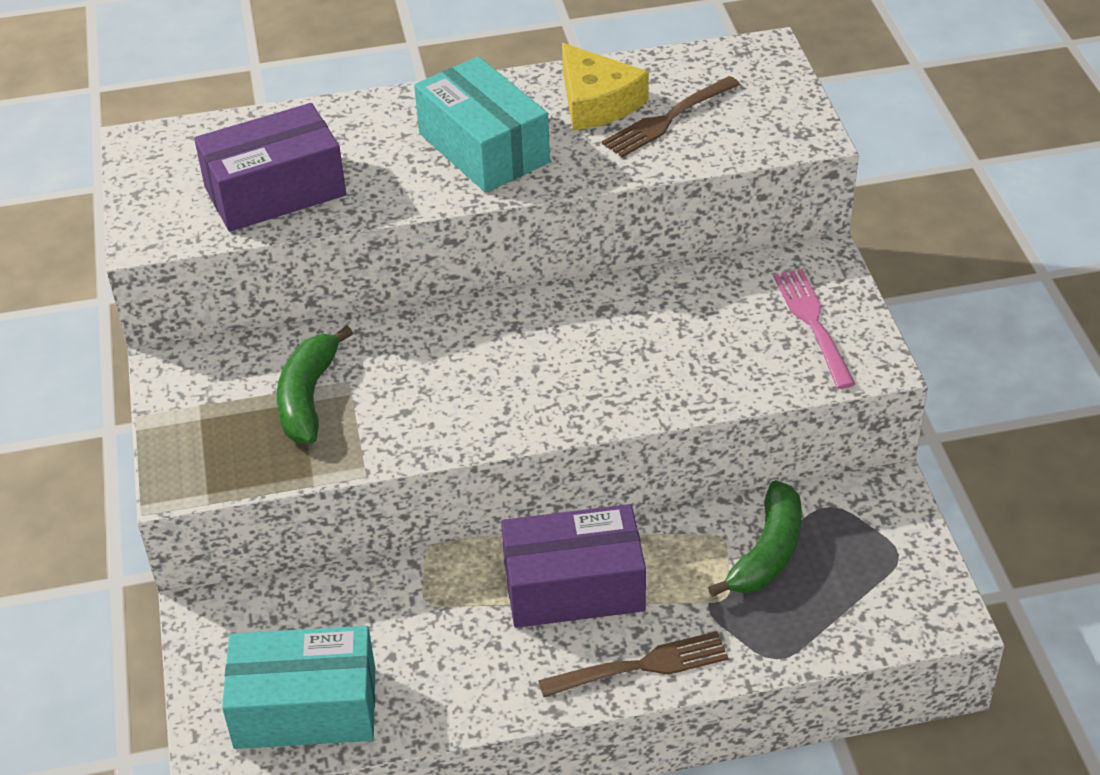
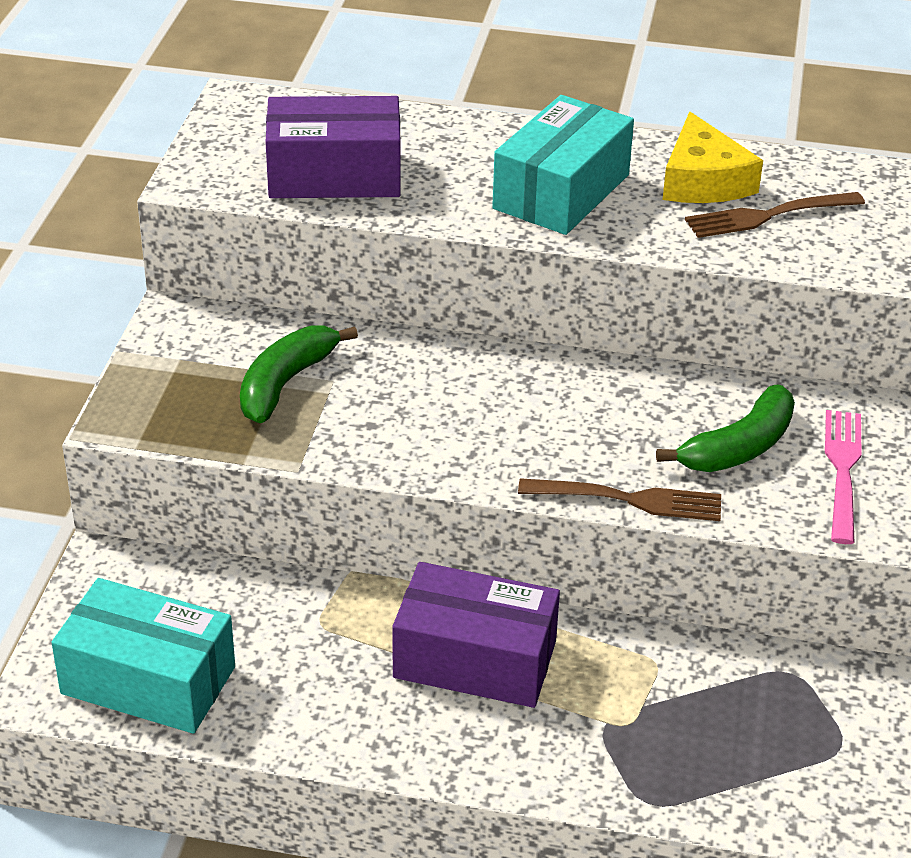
camera: 20 degrees right, 5 degrees down
(483, 148) = (561, 192): turquoise box -> turquoise box turned 45 degrees clockwise
(640, 667) = (499, 760): brown fork -> brown fork (627, 500)
(767, 553) = (697, 695): green banana -> green banana (739, 447)

